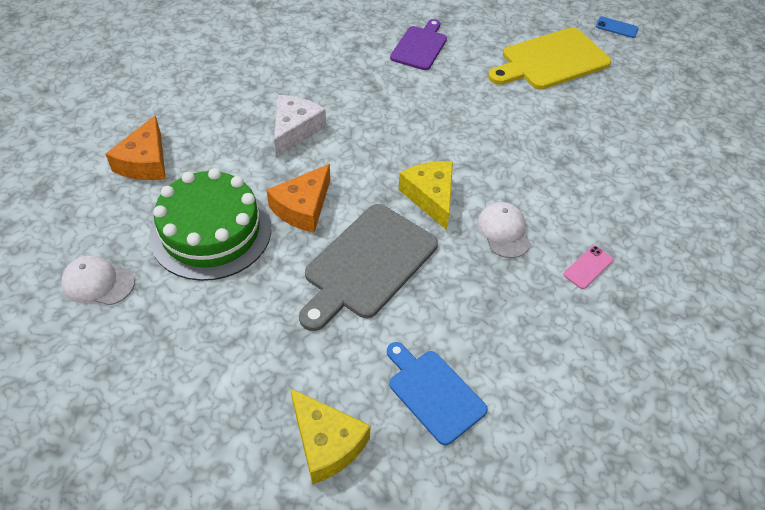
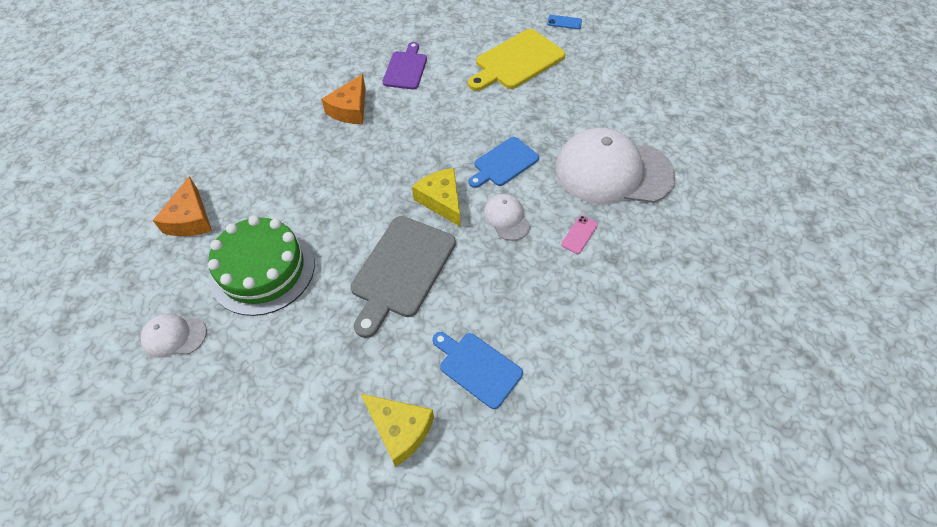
camera: 10 degrees left, 5 degrees up
(295, 130) = (315, 164): white cheese -> none
(303, 207) = (337, 232): orange cheese -> orange cheese (350, 109)
(513, 169) = (504, 163): none -> blue cutting board
(643, 203) = (613, 171): none -> white cap

